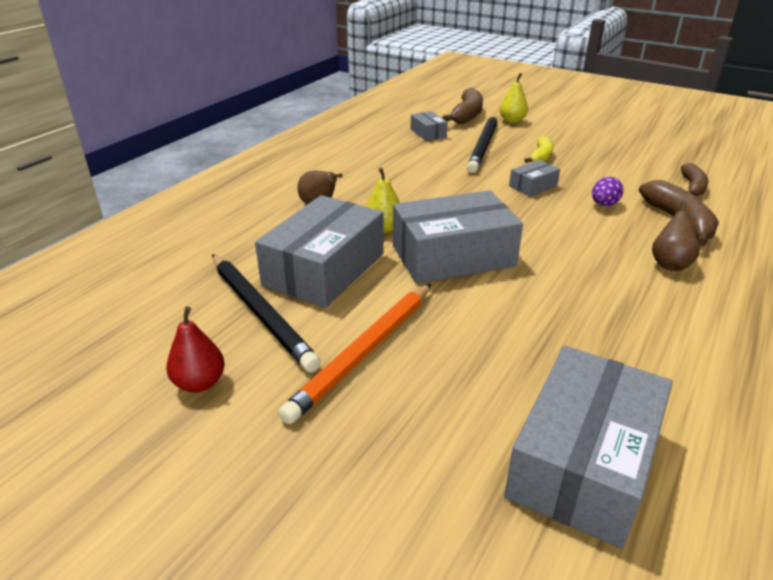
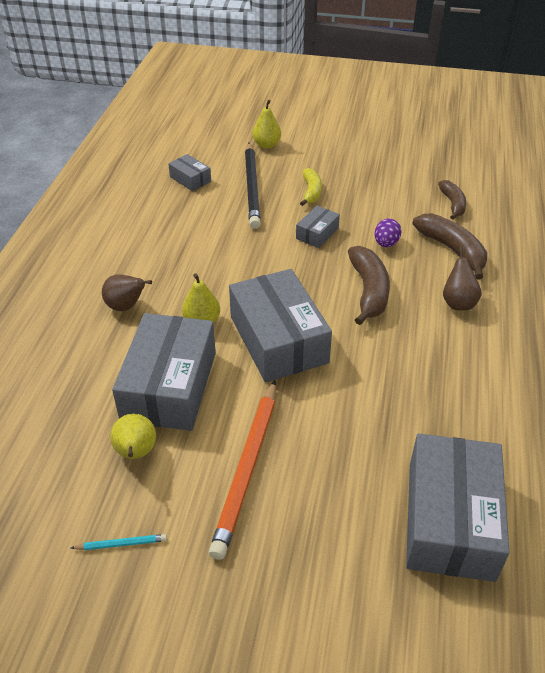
camera: 20 degrees left, 10 degrees up
(200, 383) = (121, 544): red pear -> turquoise pencil
(261, 313) = (136, 453): black pencil -> yellow pear
(453, 256) = (278, 339): grey box -> grey box turned 75 degrees counterclockwise
(467, 115) = (219, 144): brown banana -> brown banana (369, 291)

